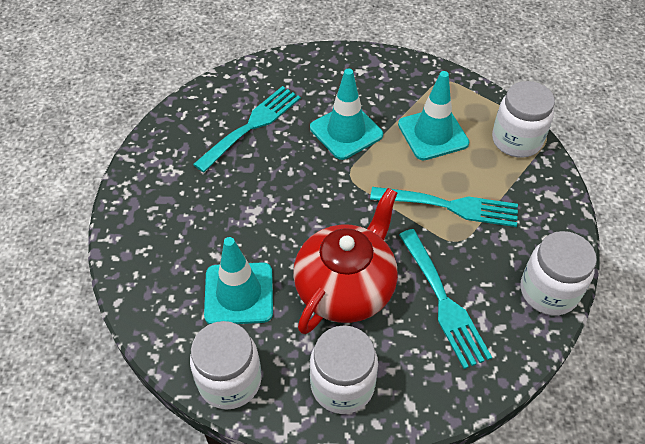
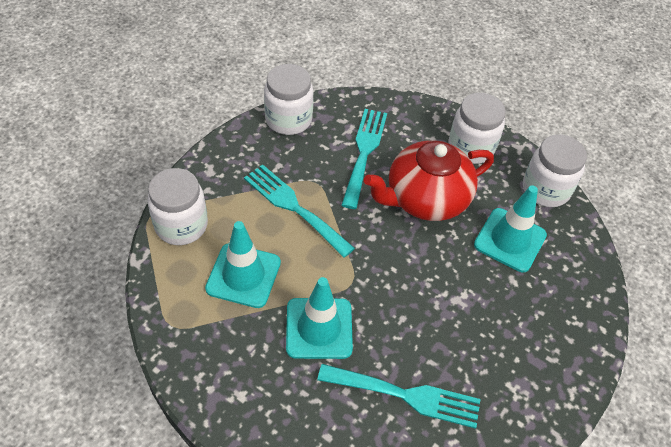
camera: 150 degrees left, 0 degrees up
(252, 125) = (406, 395): turquoise fork -> turquoise fork turned 150 degrees counterclockwise

